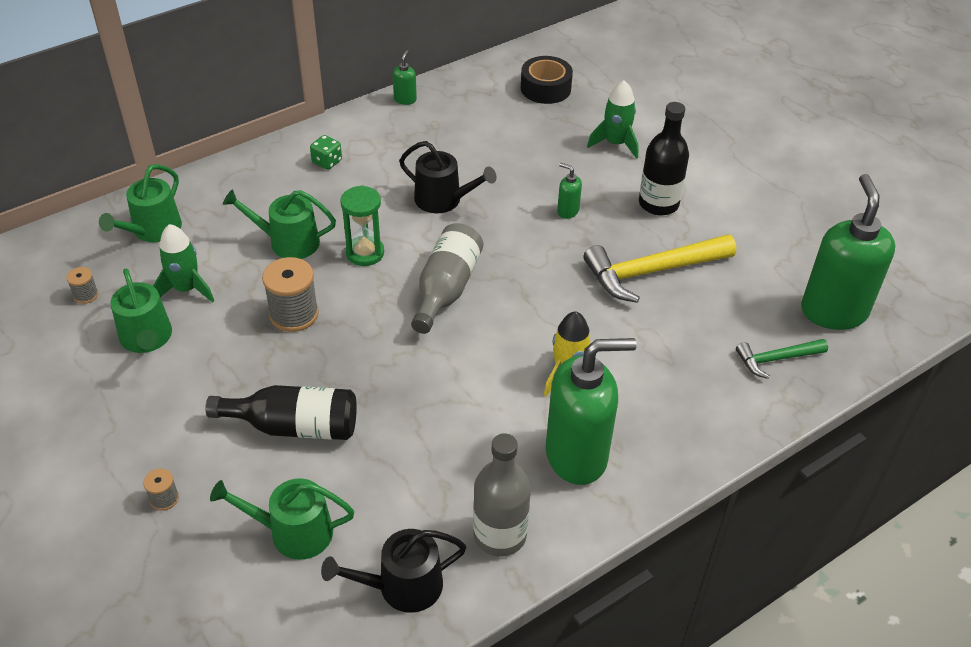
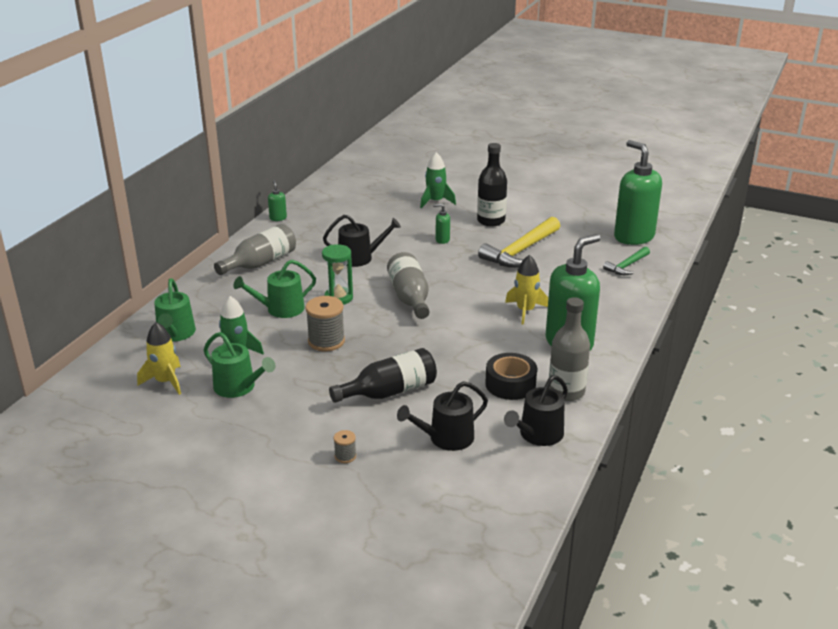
camera: 30 degrees left, 15 degrees down
(86, 295) = (165, 382): grey spool -> yellow rocket
(293, 532) = (446, 438): green watering can -> black watering can
(327, 162) = (260, 263): green dice -> grey bottle
(545, 88) = (363, 188): black tape -> black tape (510, 384)

